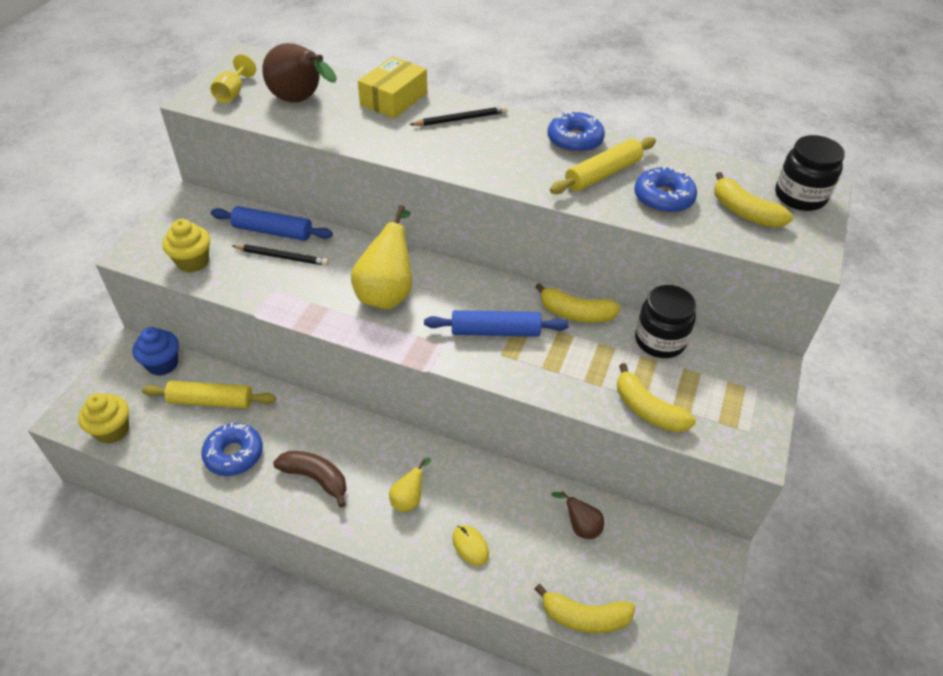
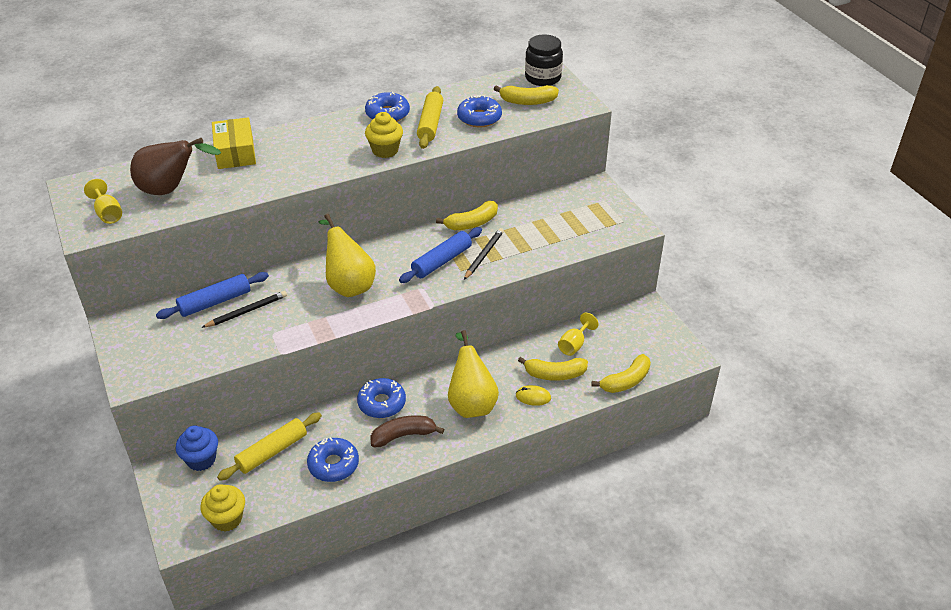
camera: 45 degrees left, 5 degrees down
(193, 262) = (186, 356): yellow cupcake -> yellow cupcake (385, 150)
(339, 431) = (382, 403): none -> blue donut
(409, 499) = (471, 402): yellow pear -> yellow pear, size x1.98
(460, 119) = (300, 140): black pencil -> black pencil (484, 255)
(580, 526) = (574, 345): brown pear -> yellow goblet
(647, 410) = (568, 244): yellow banana -> yellow banana (554, 374)
(660, 340) = (532, 208): black jar -> none

